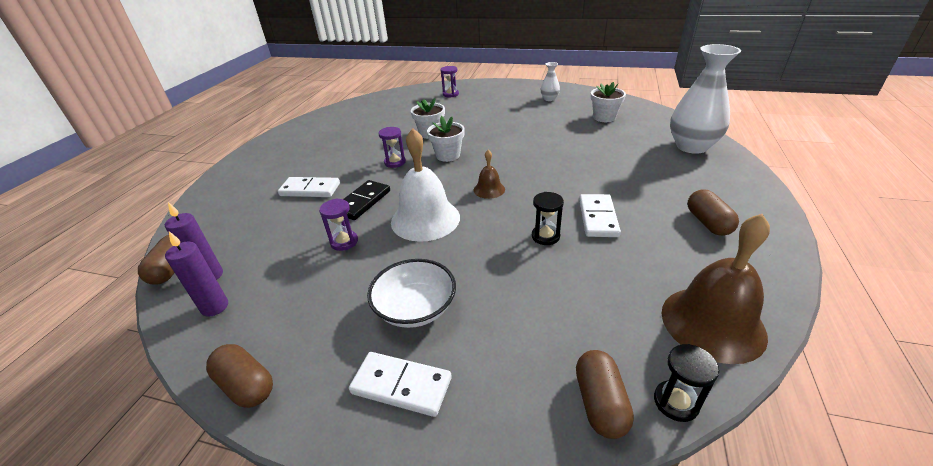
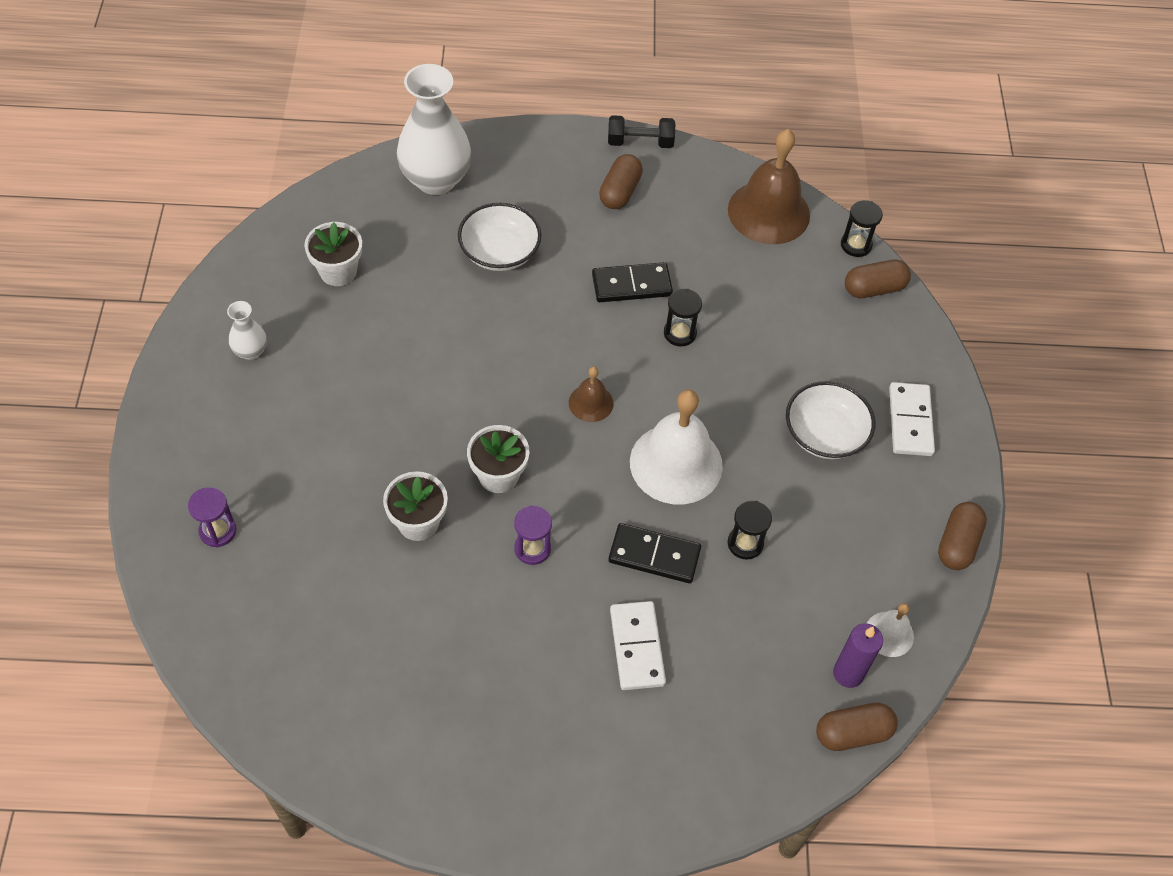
camera: 110 degrees left, 20 degrees up
(215, 307) = (889, 634): purple candle -> white bell
(344, 242) = (745, 543): purple hourglass -> black hourglass
(598, 218) = (631, 285): white domino -> black domino
(626, 165) = (500, 252): none -> white bowl
(708, 223) = (620, 192): brown capsule -> brown capsule turned 45 degrees counterclockwise
(783, 242) = (640, 142): none -> black dumbbell

